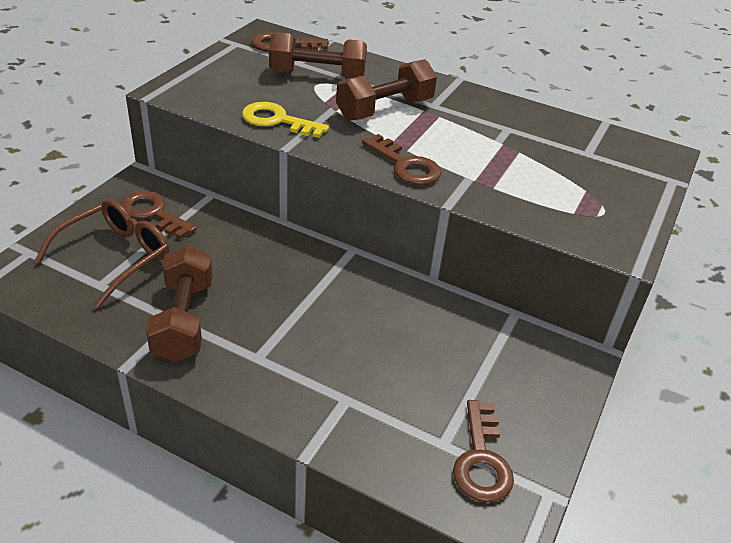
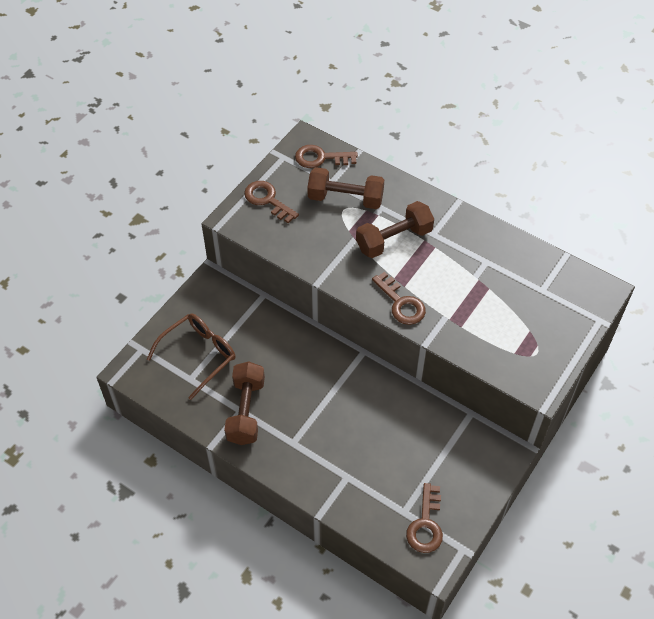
camera: 10 degrees right, 15 degrees up
(153, 213) = (222, 314): brown key -> brown key (267, 200)
(277, 121) = (312, 254): yellow key -> none

